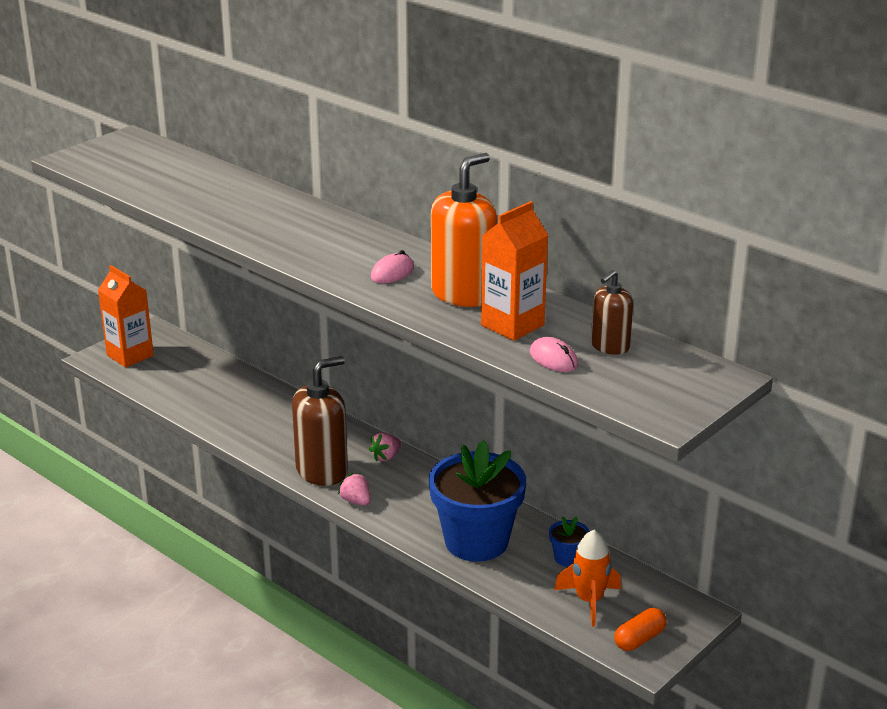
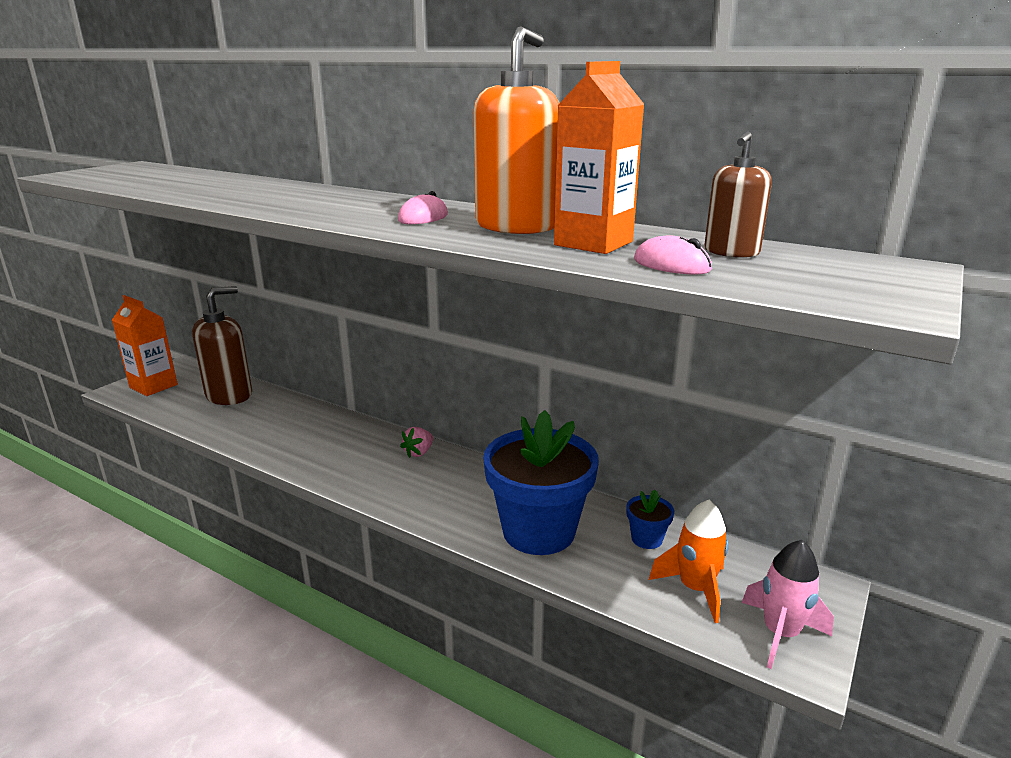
camera: 10 degrees left, 5 degrees down
(322, 471) = (352, 473): brown soap dispenser -> brown soap dispenser (229, 395)
(356, 501) = (394, 500): pink strawberry -> none
(639, 639) = (780, 633): orange capsule -> pink rocket

